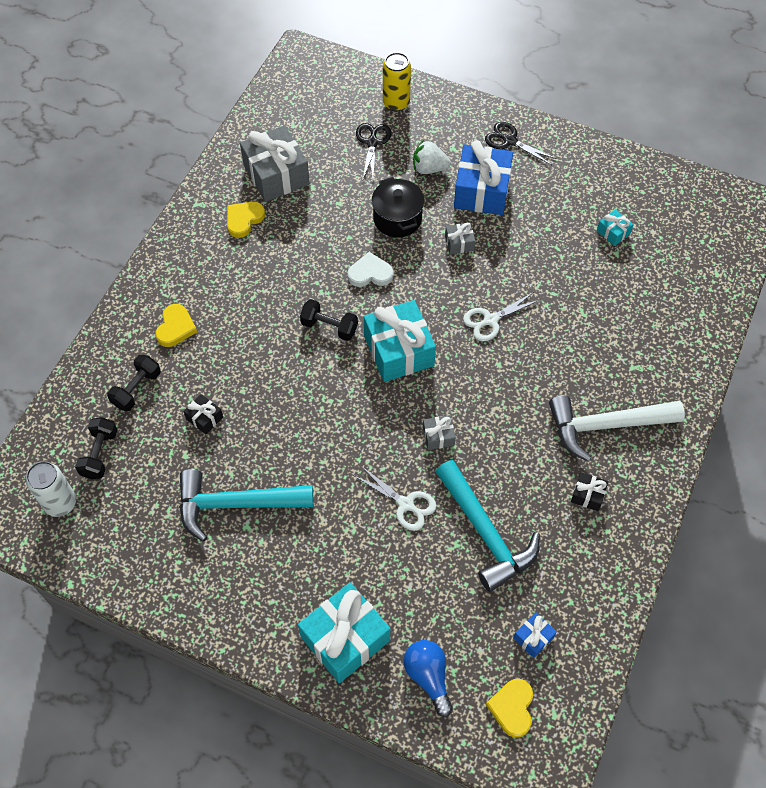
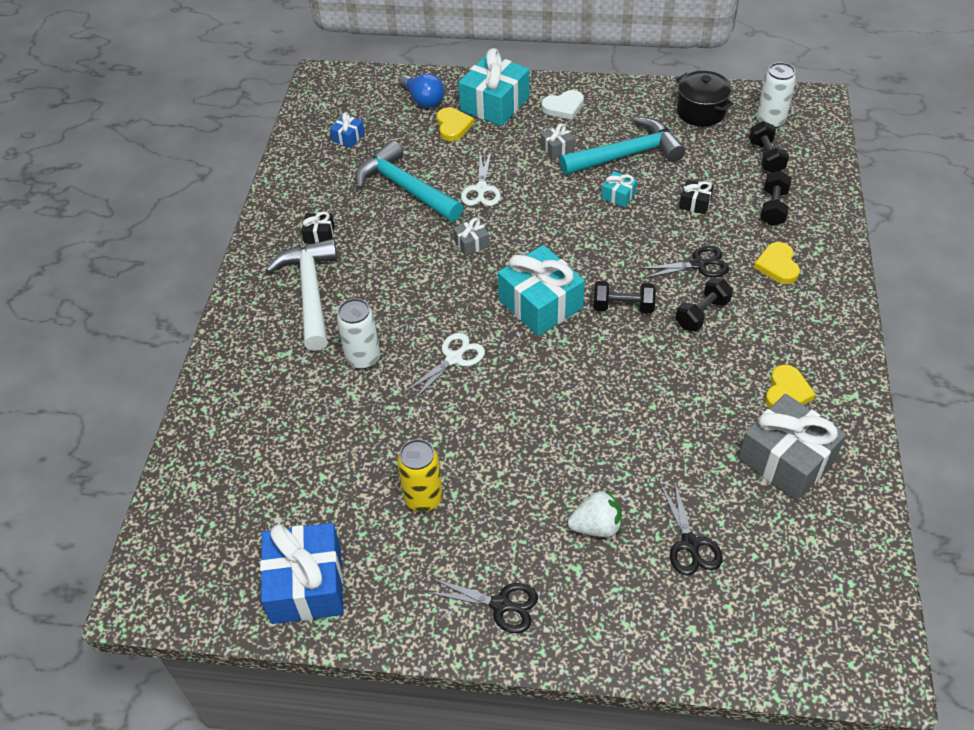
camera: 165 degrees right, 10 degrees down
(242, 349) = (699, 264): none -> black scissors
(268, 301) = (702, 314): none -> black dumbbell
(370, 273) = (607, 372): white heart -> white heart (563, 107)
(396, 103) = (689, 622): yellow can -> yellow can (423, 498)
(397, 219) = (606, 445): black pot -> black pot (701, 112)
(406, 504) = (481, 189): white scissors -> white scissors turned 105 degrees counterclockwise
(459, 243) = (519, 435): grey gift -> grey gift (557, 148)
(481, 191) = (515, 513): blue gift -> blue gift (307, 584)
(512, 708) = (355, 99): yellow heart -> yellow heart (453, 126)
(567, 342) = (363, 358): none -> white can
(605, 426) = (310, 292): white hammer -> white hammer turned 75 degrees counterclockwise
(613, 232) = (330, 503): turquoise gift -> turquoise gift (618, 195)

